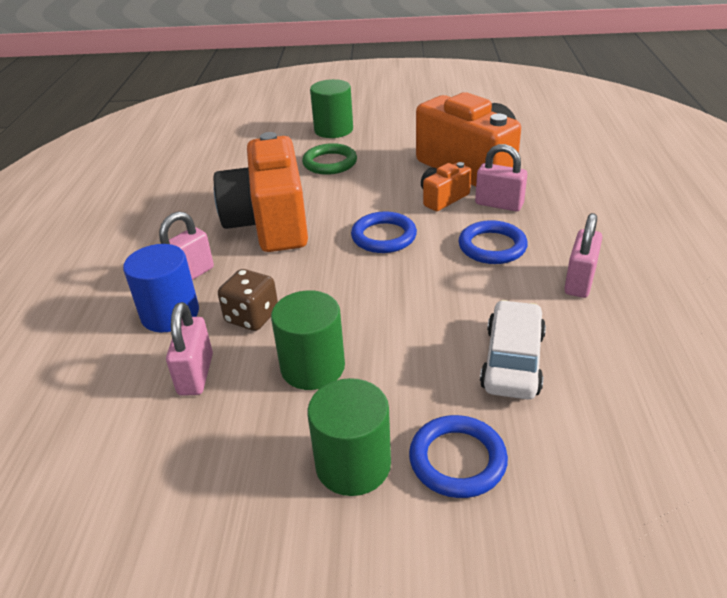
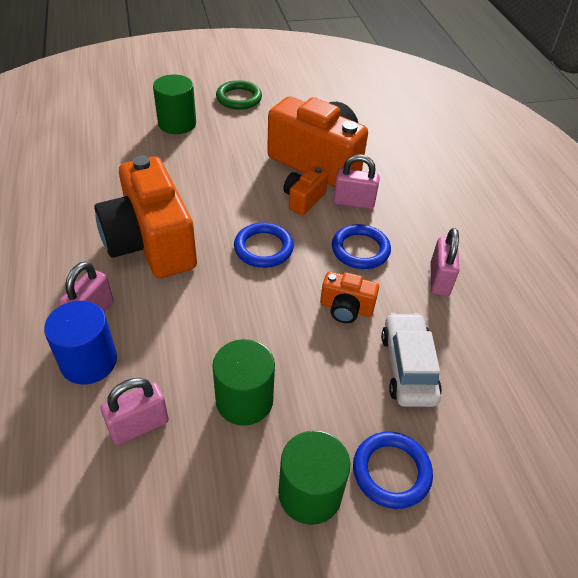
camera: 20 degrees left, 10 degrees up
(196, 374) = (139, 426): pink padlock -> pink padlock turned 75 degrees clockwise
(252, 317) = (170, 354): brown dice -> none
(330, 163) = (186, 165): green ring -> green ring (239, 98)
(457, 298) = (346, 308): none -> orange camera

